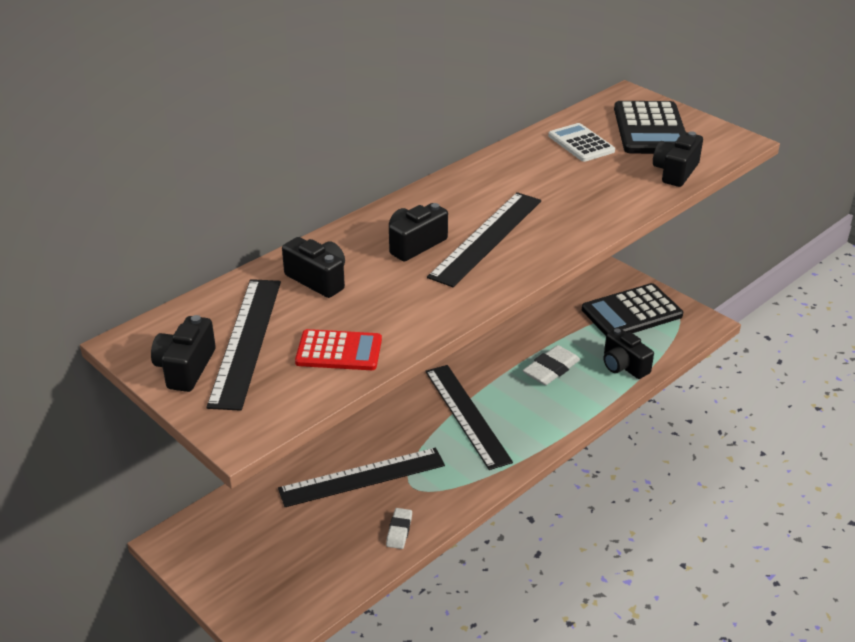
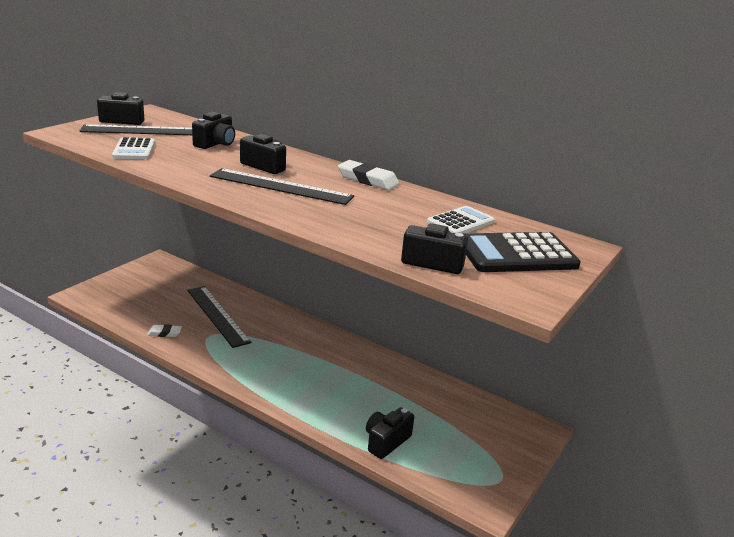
camera: 75 degrees right, 10 degrees down
(339, 351) = (134, 149): red calculator -> white calculator
(467, 415) = (292, 355): black ruler -> none
(551, 369) = (365, 396): white eraser -> white eraser (368, 180)
(631, 312) = (476, 447): black calculator -> none

